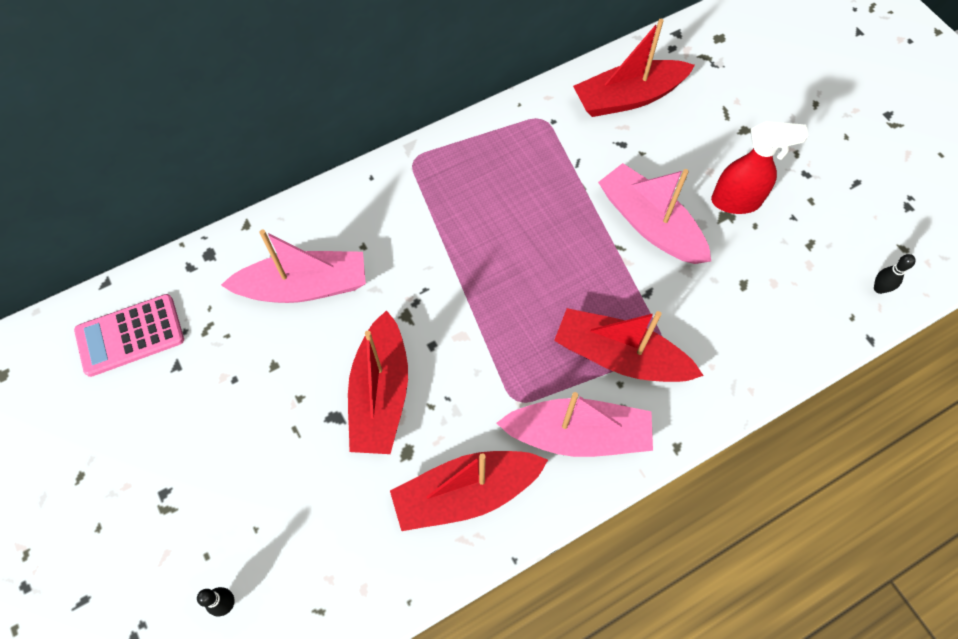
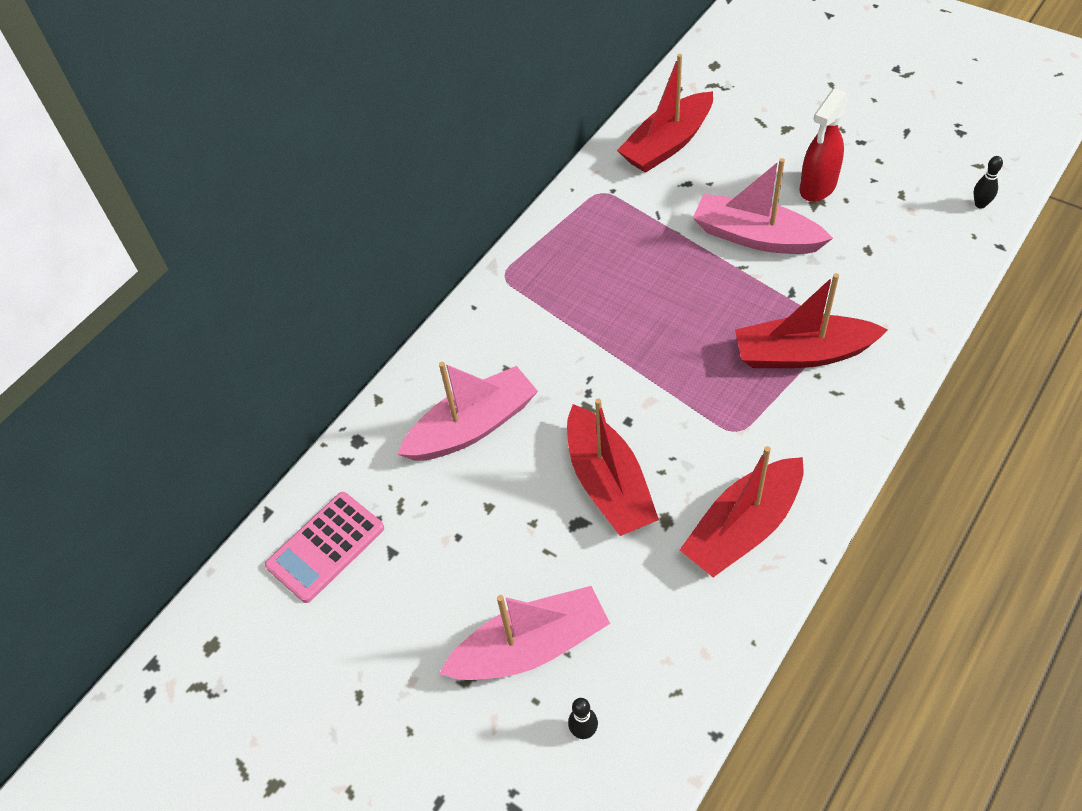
camera: 20 degrees left, 10 degrees down
(578, 435) = (809, 433): pink boat -> pink boat (530, 647)
(736, 201) = (817, 187): red spray bottle -> red spray bottle turned 150 degrees clockwise

